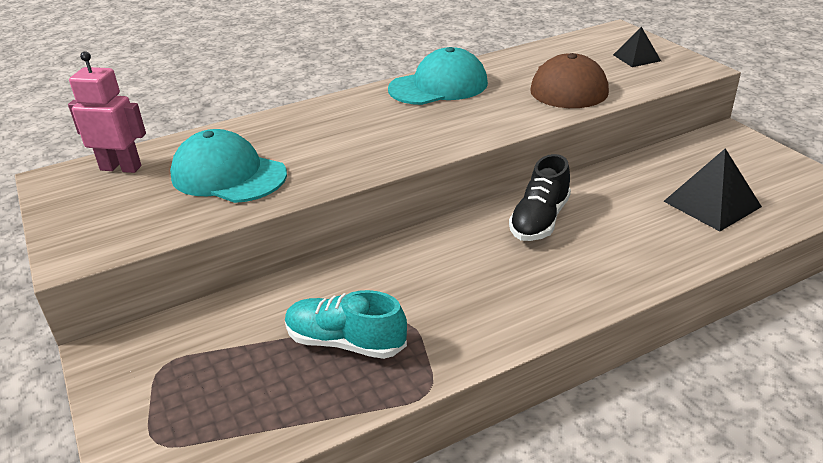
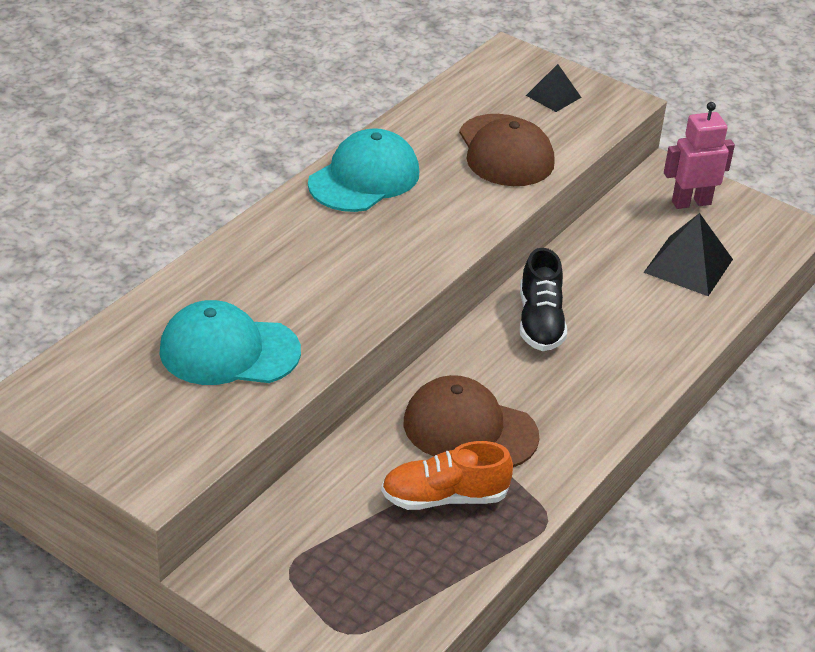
camera: 30 degrees left, 5 degrees up
(121, 168) = (92, 369): pink robot -> pink robot (691, 202)
(345, 342) = (444, 497): turquoise shoe -> orange shoe
(413, 290) = (469, 429): none -> brown cap

